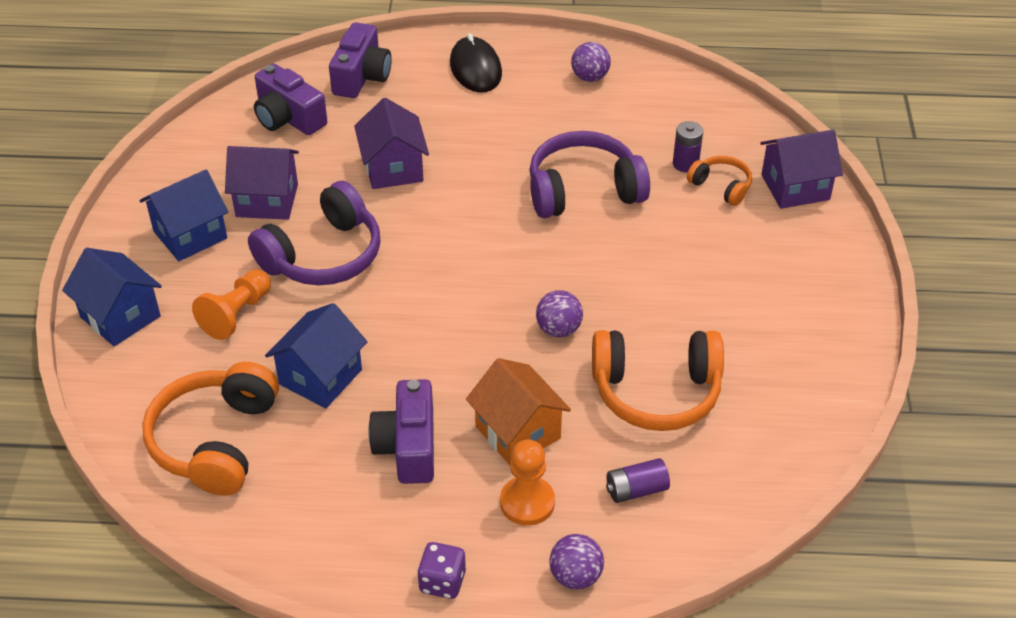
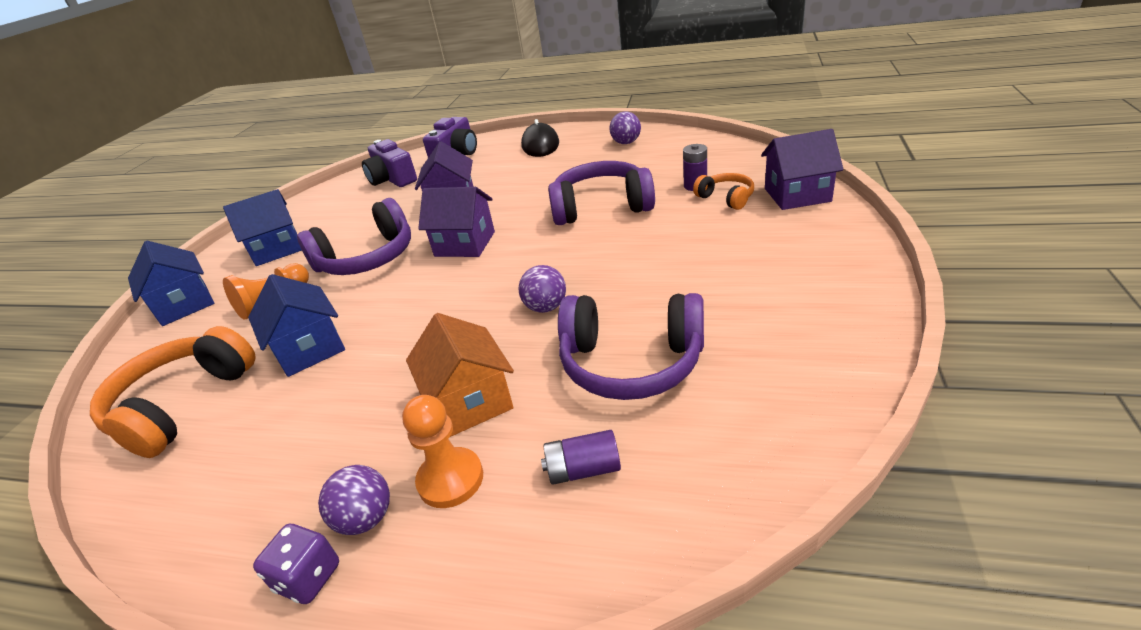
camera: 15 degrees right, 10 degrees down
(267, 200) = (347, 226): purple house -> purple house (465, 244)
(320, 377) = (309, 349): blue house -> blue house turned 75 degrees counterclockwise
(408, 446) = (353, 413): purple camera -> none
(575, 576) = (474, 583): purple ball -> purple ball (366, 518)
(656, 392) = (631, 362): orange headphones -> purple headphones

